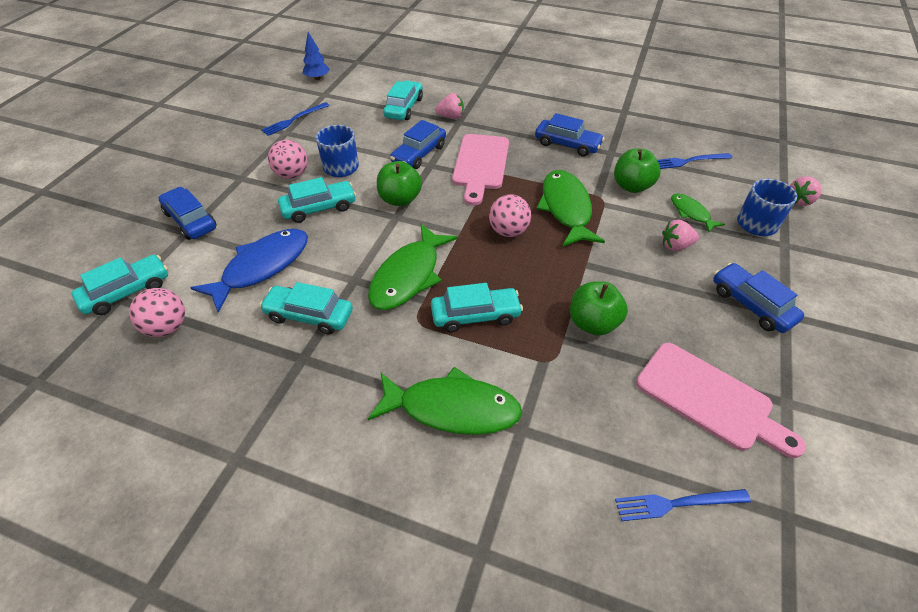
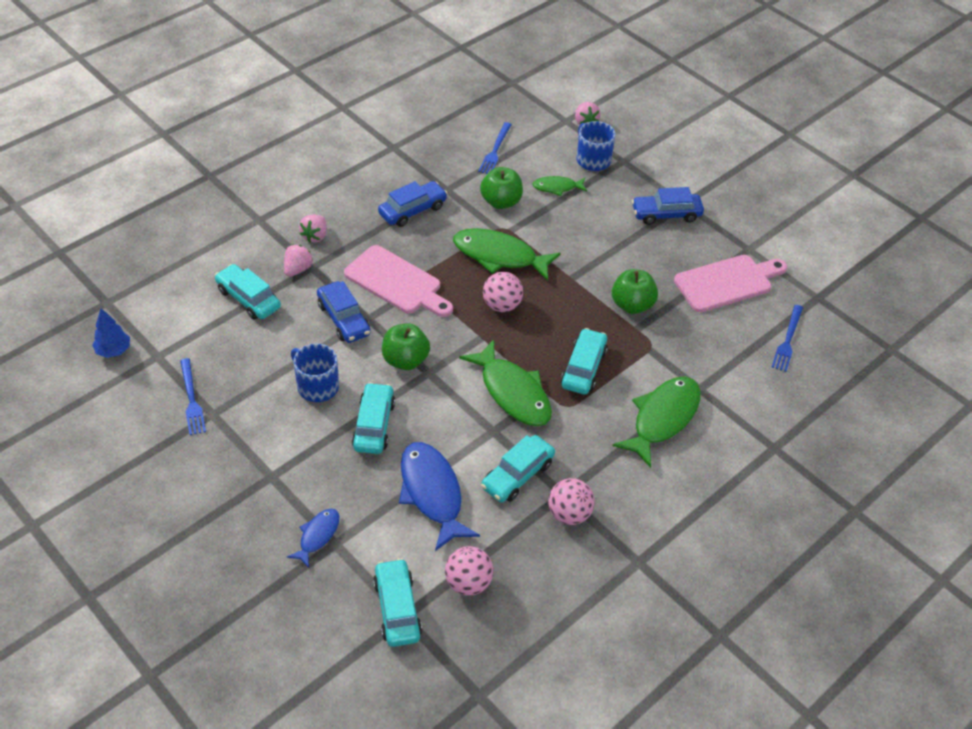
camera: 65 degrees left, 0 degrees up
(190, 220) = (317, 536): blue car -> blue fish
(292, 175) = (300, 431): pink ball -> pink ball (569, 514)
(675, 246) = (586, 217): pink strawberry -> pink strawberry (315, 236)

